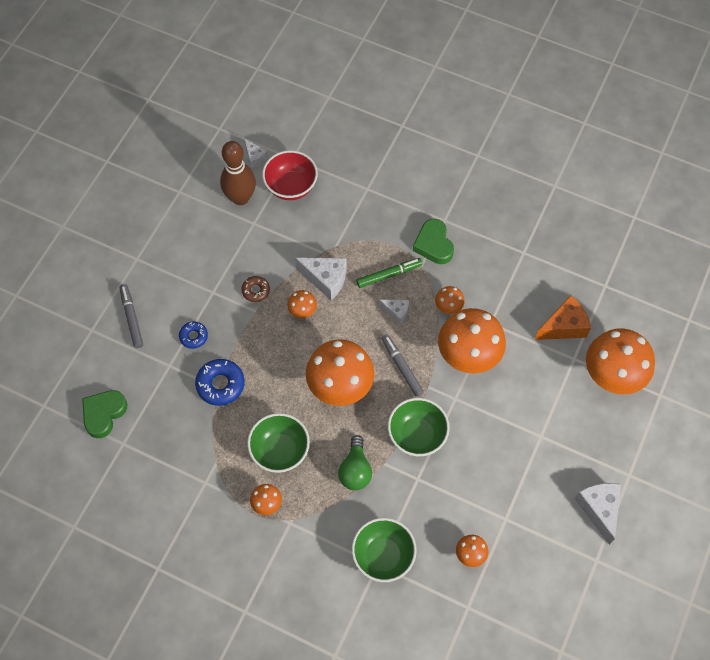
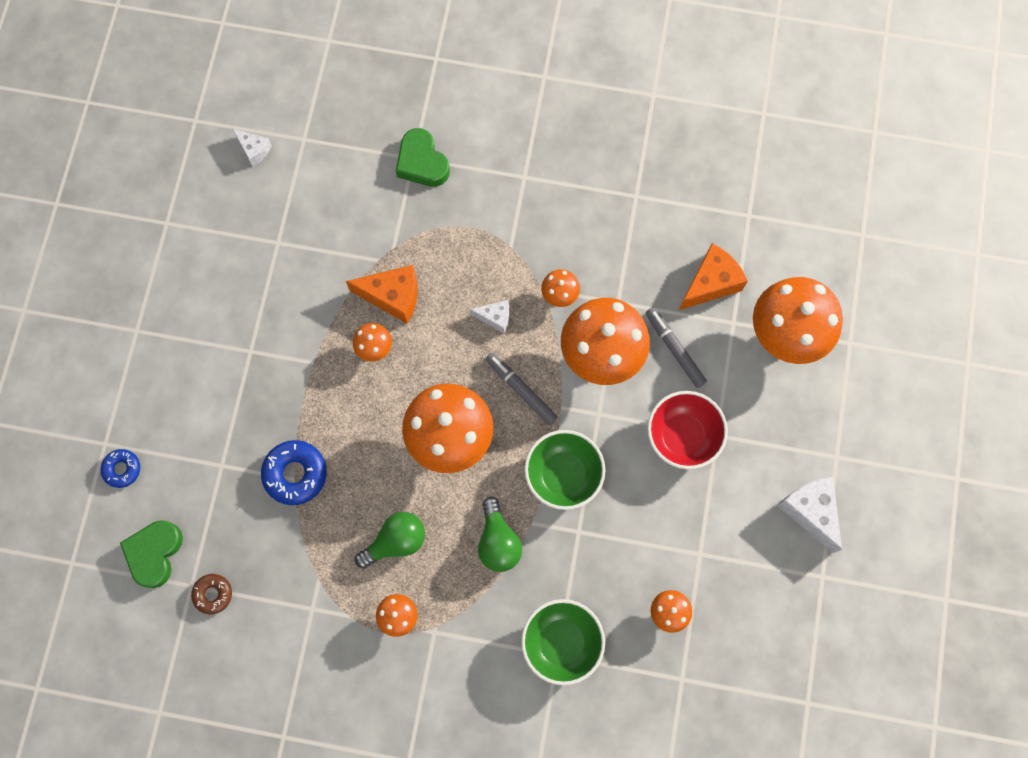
camera: 15 degrees left, 10 degrees up
(131, 318) = (153, 414): grey marker -> grey marker (674, 349)
(193, 336) = (242, 418): blue donut -> blue donut (122, 469)
(240, 198) = (250, 211): brown bowling pin -> none
(256, 291) = (306, 335): brown donut -> brown donut (213, 594)
(280, 451) = (396, 541): green bowl -> green light bulb
(291, 186) = (313, 179): red bowl -> red bowl (682, 436)
(326, 279) = (393, 297): white cheese -> orange cheese
(389, 275) = (472, 270): green marker -> none
(433, 244) = (519, 214): green heart -> green heart (422, 162)

